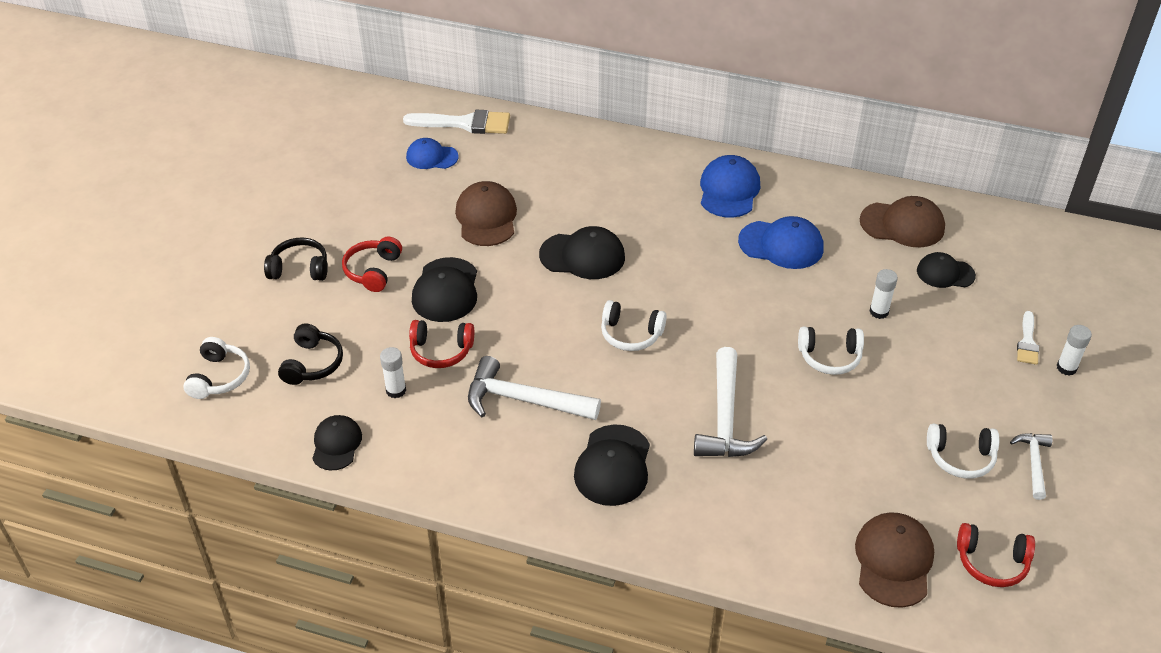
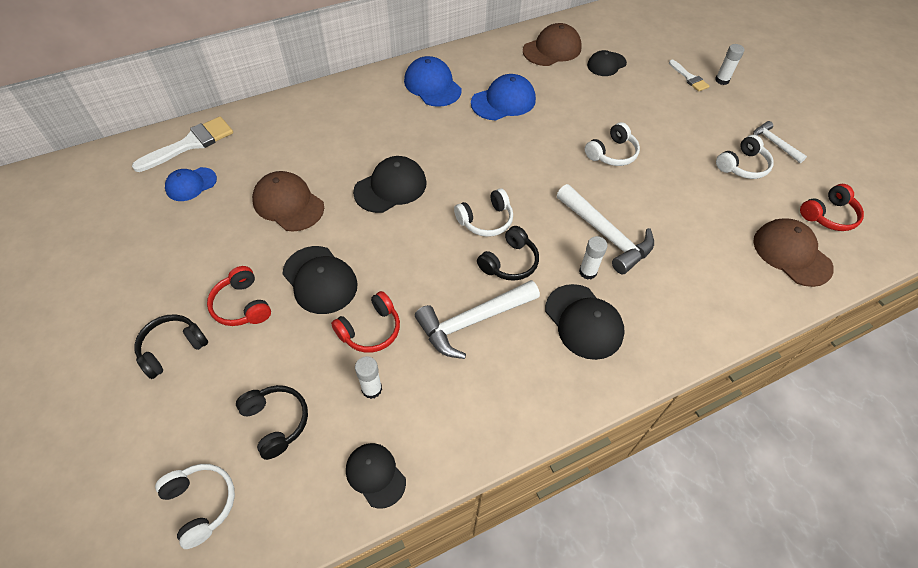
camera: 45 degrees left, 10 degrees up
(609, 379) = (509, 262): none -> black headphones
(879, 312) = (602, 108): white glue stick -> white glue stick (587, 272)

